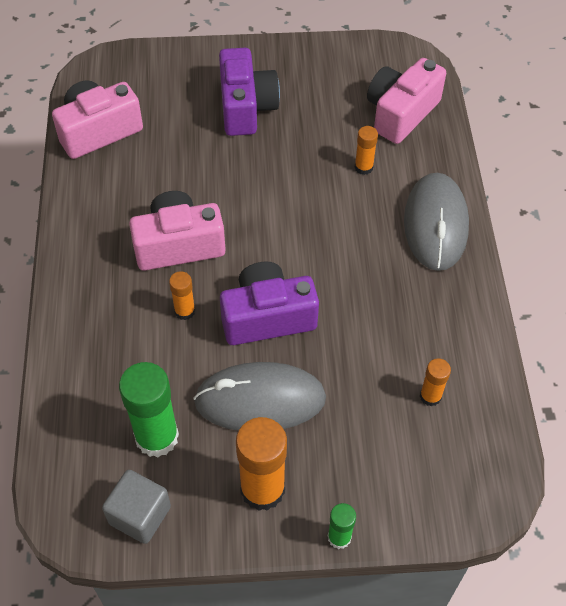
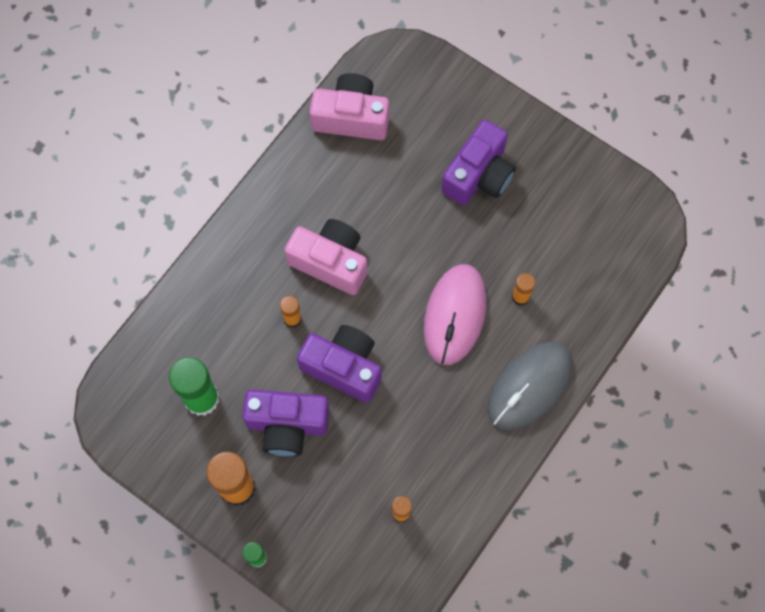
camera: 40 degrees right, 15 degrees up
(140, 515) = (151, 443): grey cube -> none
(260, 400) = (287, 425): grey mouse -> purple camera
(324, 214) = (454, 315): none -> pink mouse
(401, 113) = (594, 269): pink camera -> none

